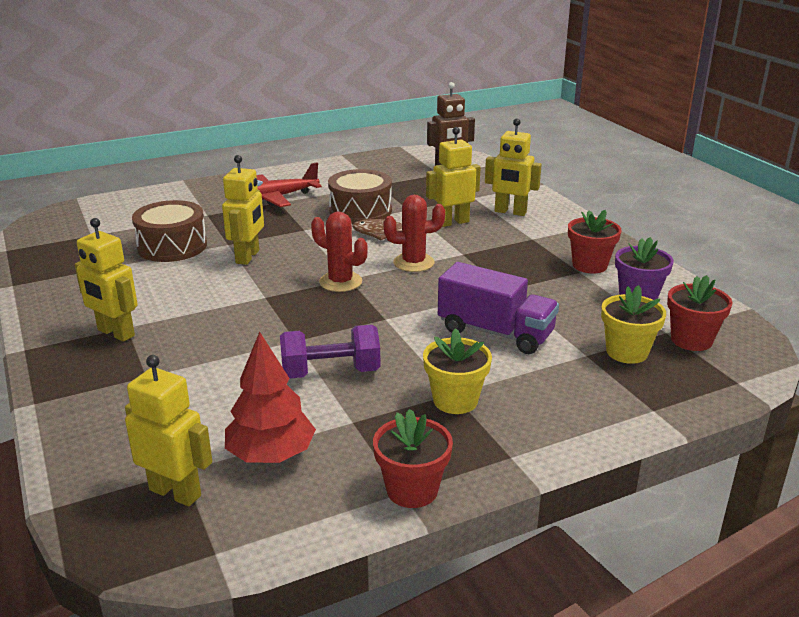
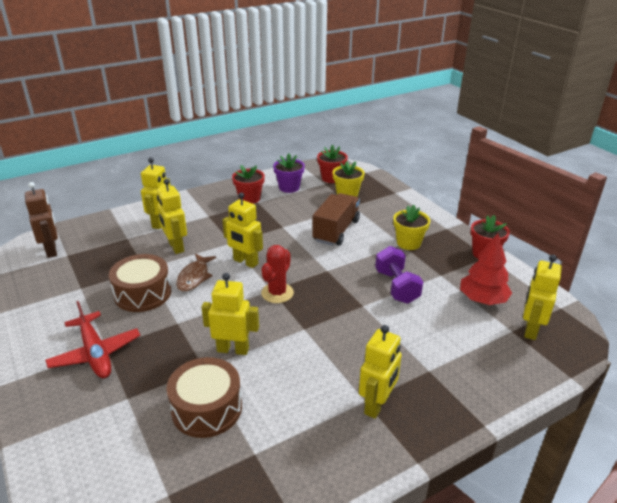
camera: 95 degrees left, 5 degrees up
(413, 263) = (245, 262): red cactus -> yellow robot
(495, 332) = (336, 231): purple truck -> brown truck

